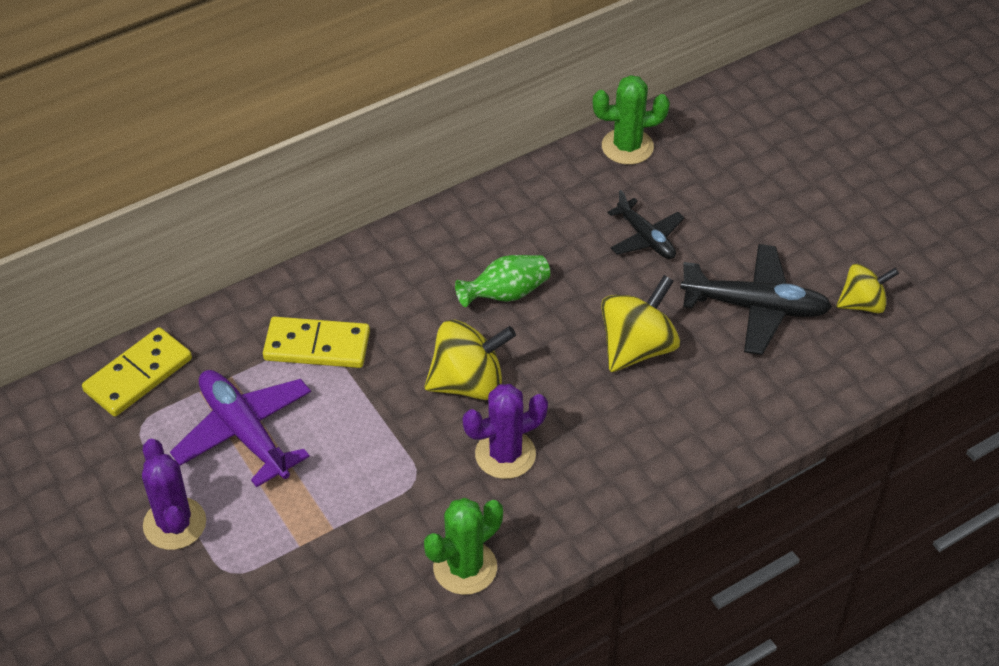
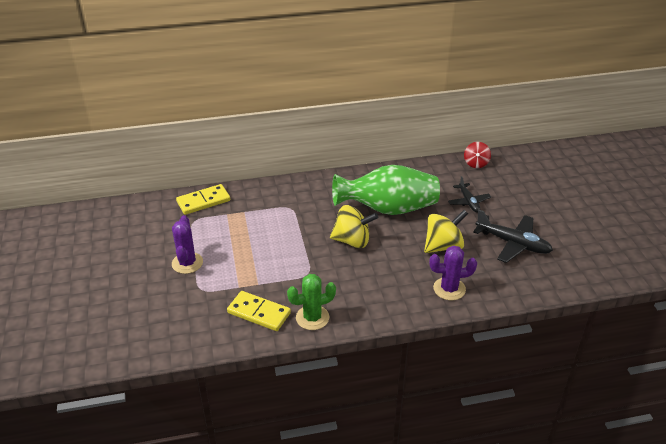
camera: 20 degrees right, 10 degrees down
(244, 432) = (238, 235): purple plane -> none
(317, 346) = (288, 209): yellow domino -> yellow domino (259, 313)
(505, 454) = (356, 275): purple cactus -> purple cactus (449, 289)
(506, 294) = (388, 209): green vase -> green vase, size x2.15
(627, 147) = (476, 163): green cactus -> red spinning top
(862, 304) = (572, 255): yellow spinning top -> none

